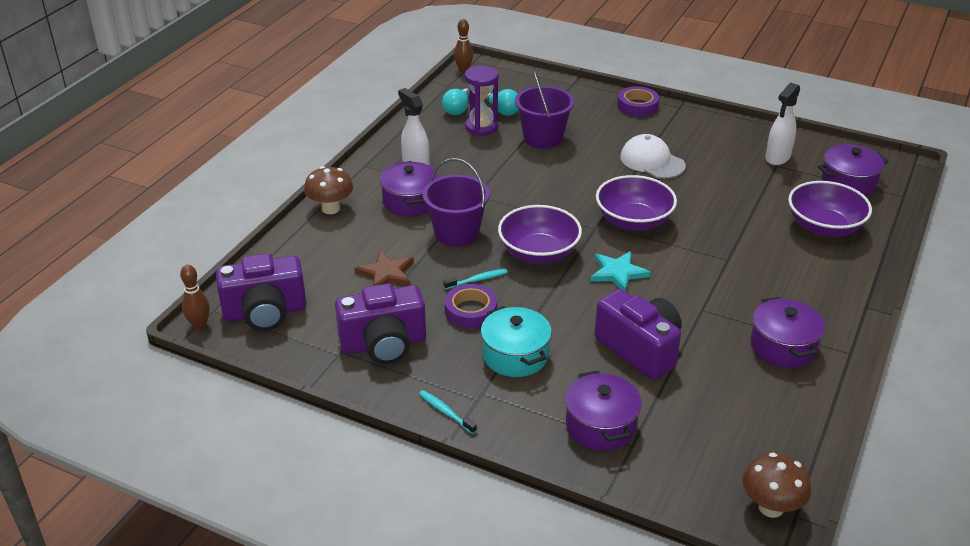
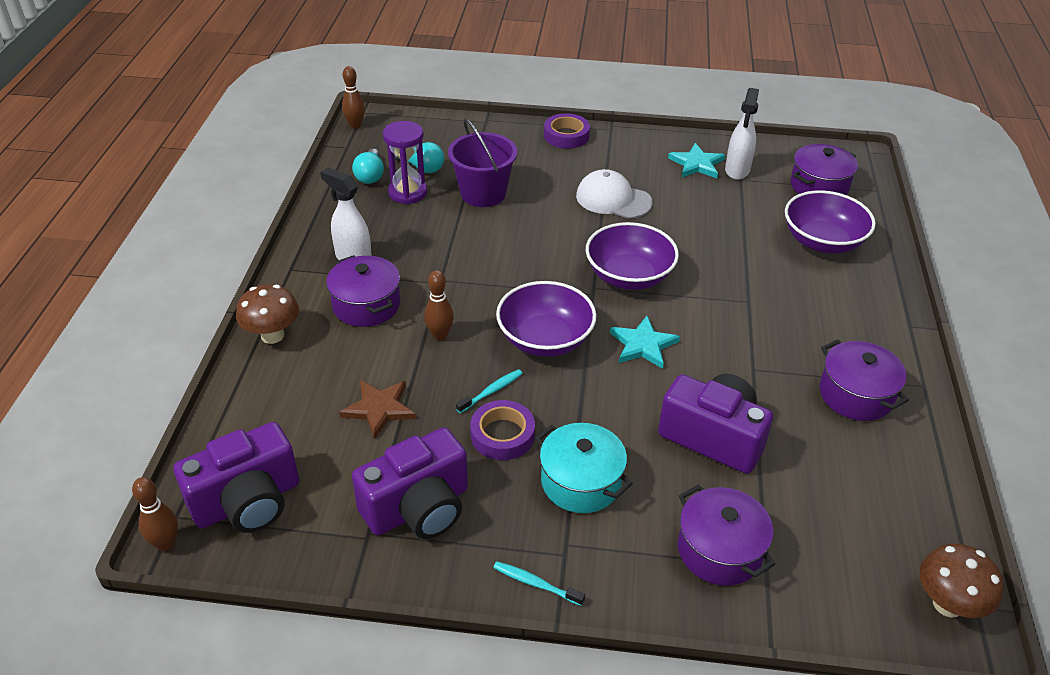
camera: 20 degrees left, 5 degrees up
(456, 233) = (440, 335): purple bucket -> brown bowling pin
(743, 146) = (696, 164): none -> turquoise star

